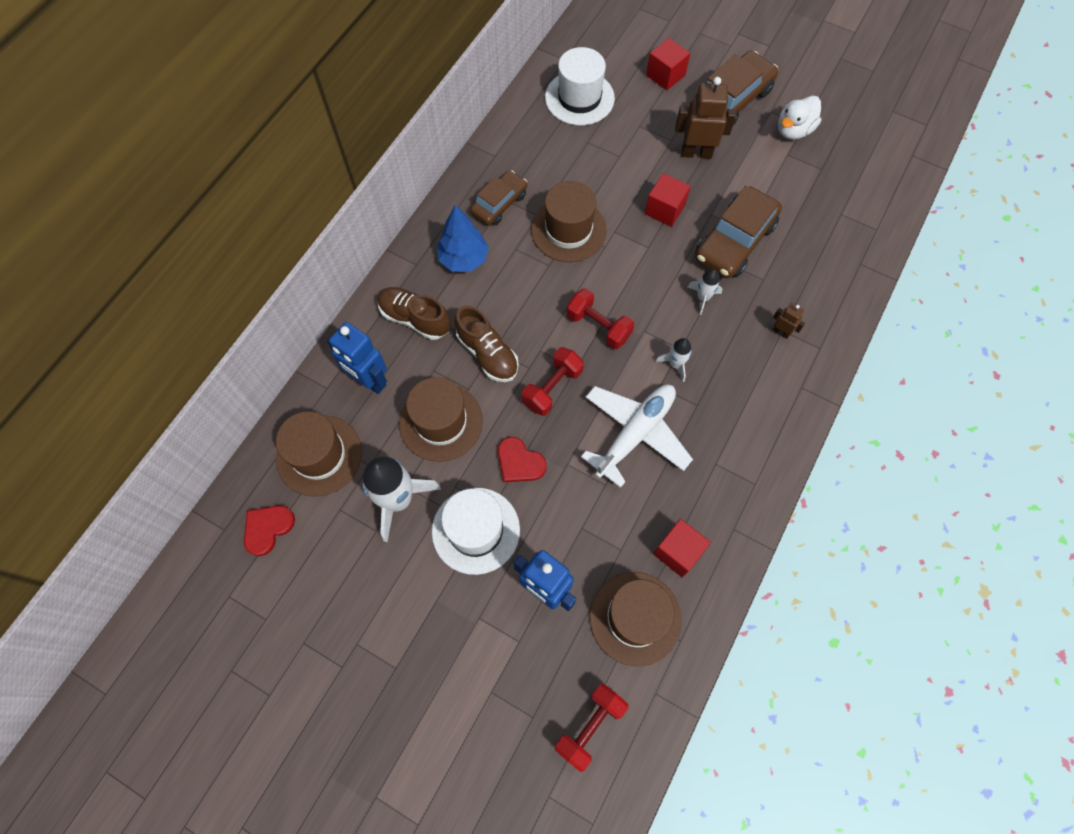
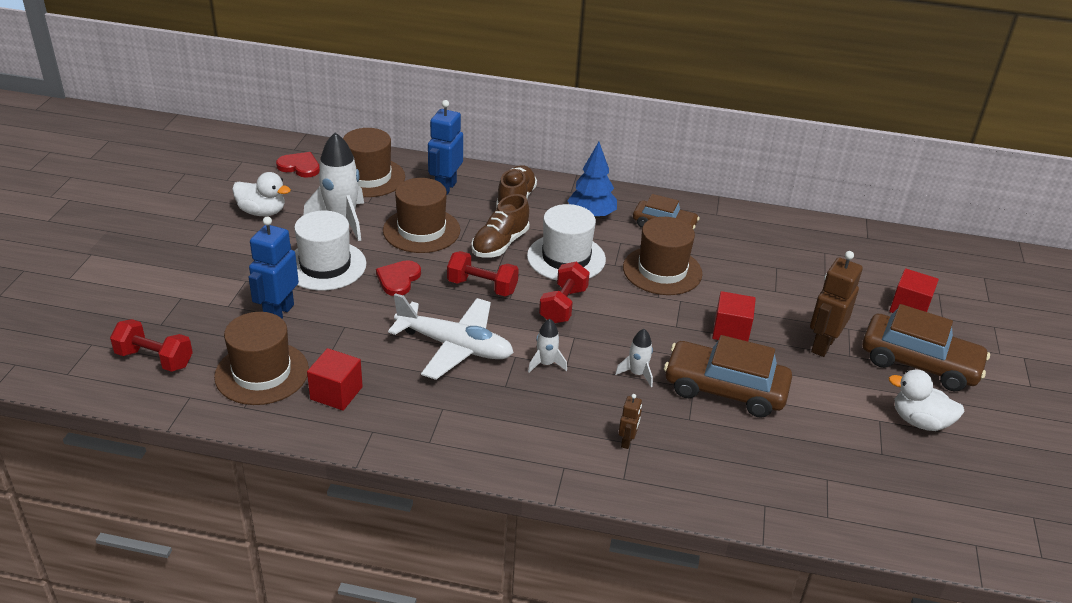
camera: 70 degrees right, 30 degrees down
(351, 584) = (262, 212): none -> white duck
(579, 98) = (827, 254): white hat -> white hat (566, 258)
(696, 153) = (822, 345): brown robot -> brown robot turned 135 degrees counterclockwise

